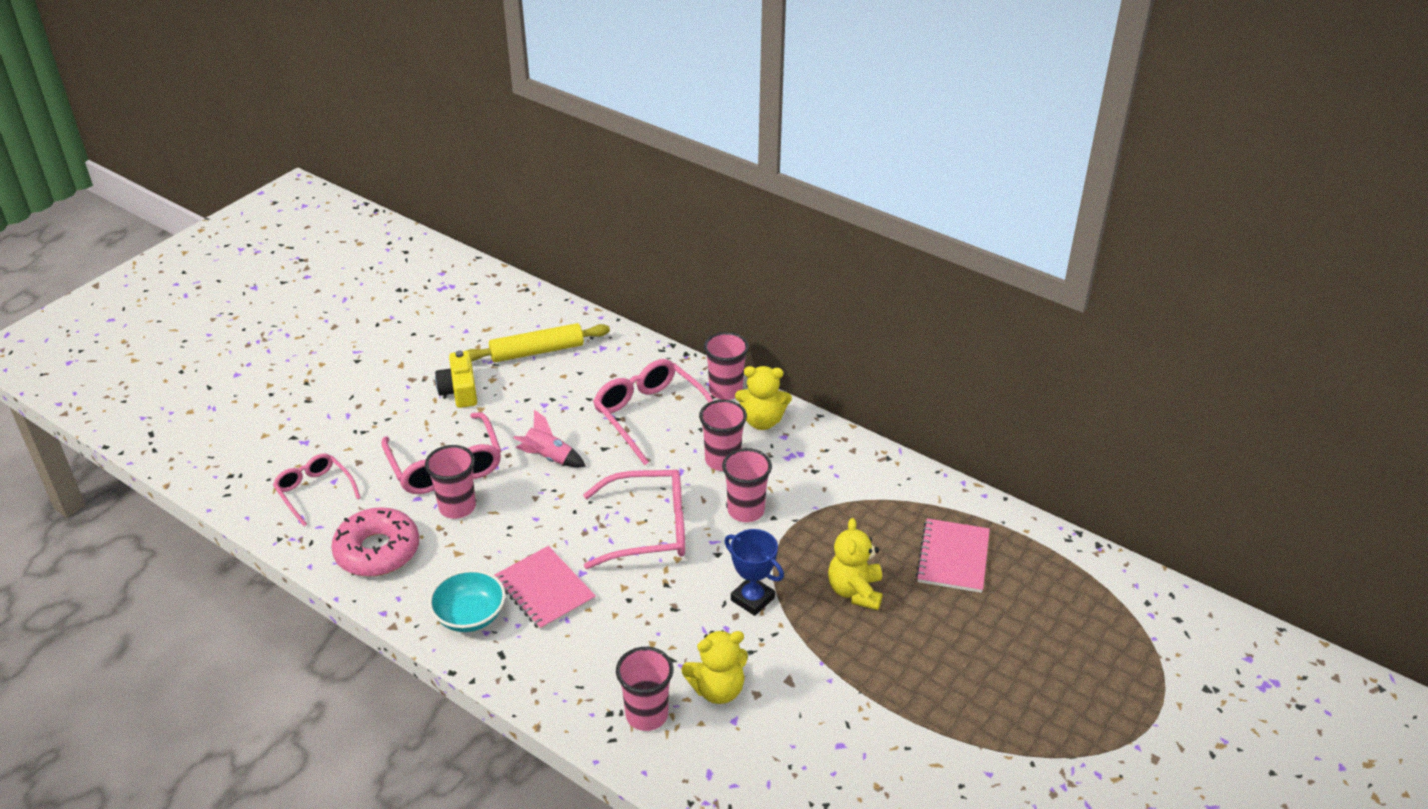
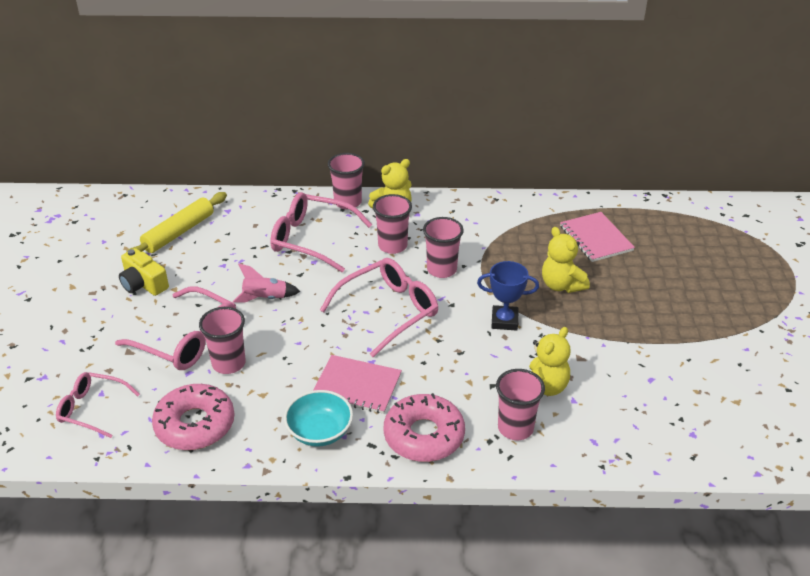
camera: 35 degrees left, 0 degrees up
(555, 672) = (424, 435): none -> pink donut

